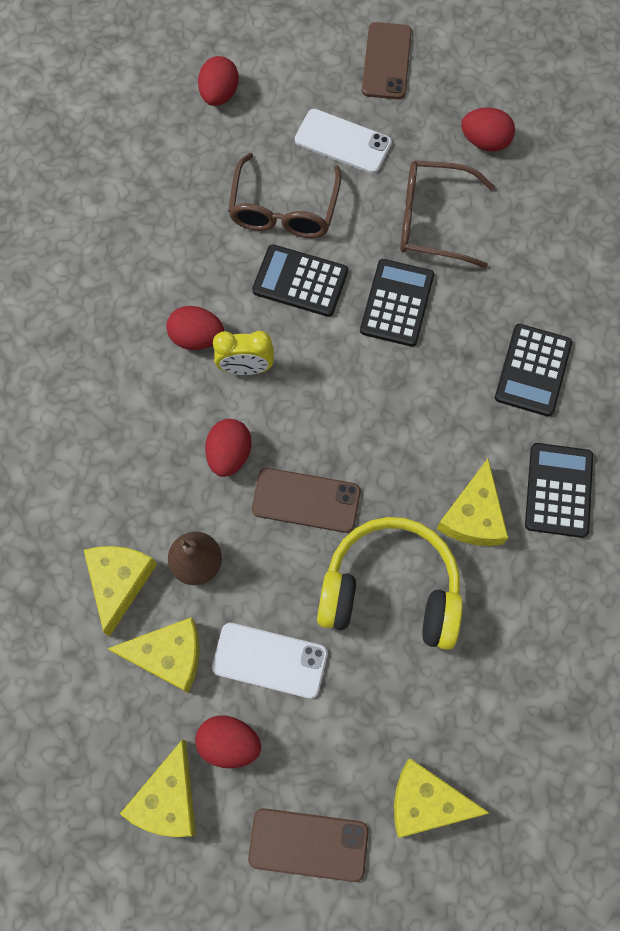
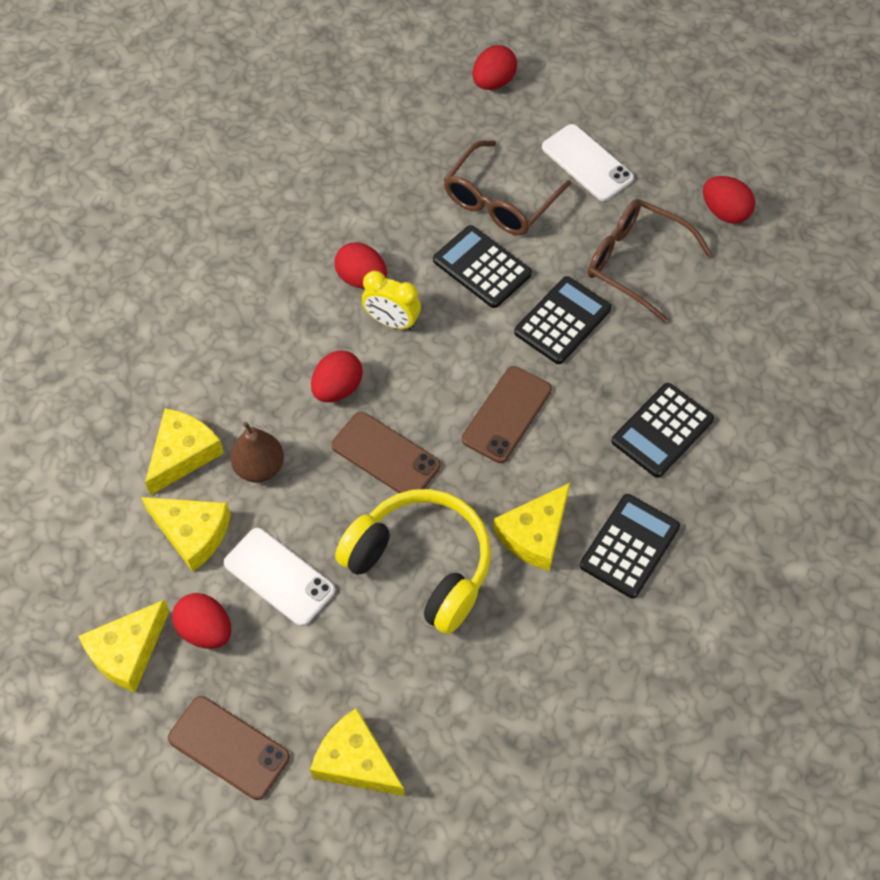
camera: 25 degrees right, 10 degrees down
(386, 61) = (666, 108): brown phone -> brown phone (506, 414)

